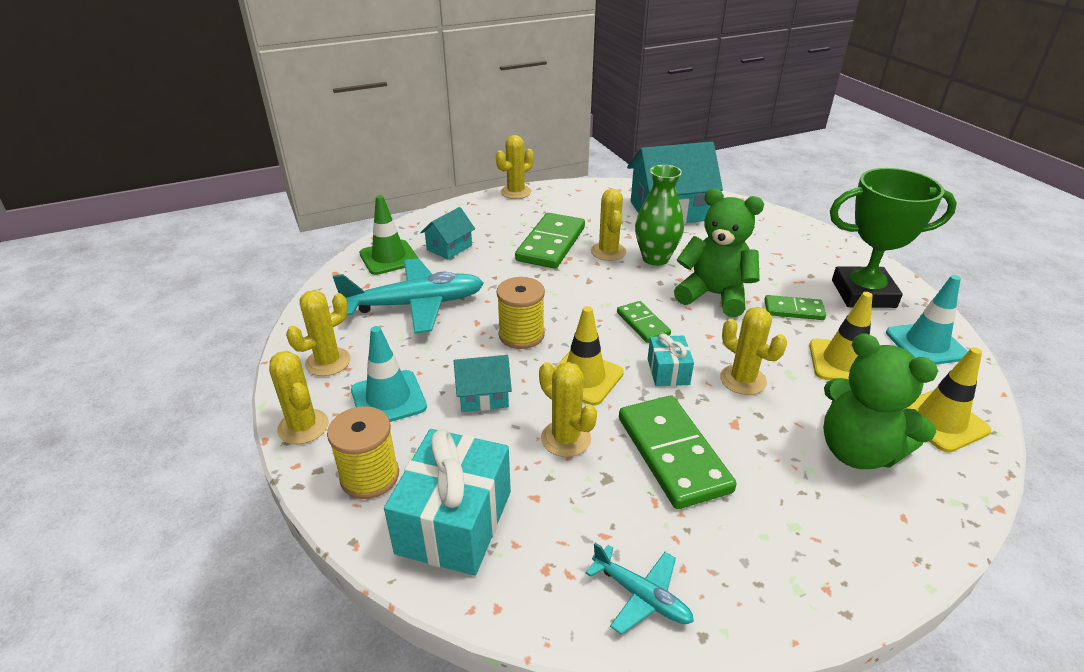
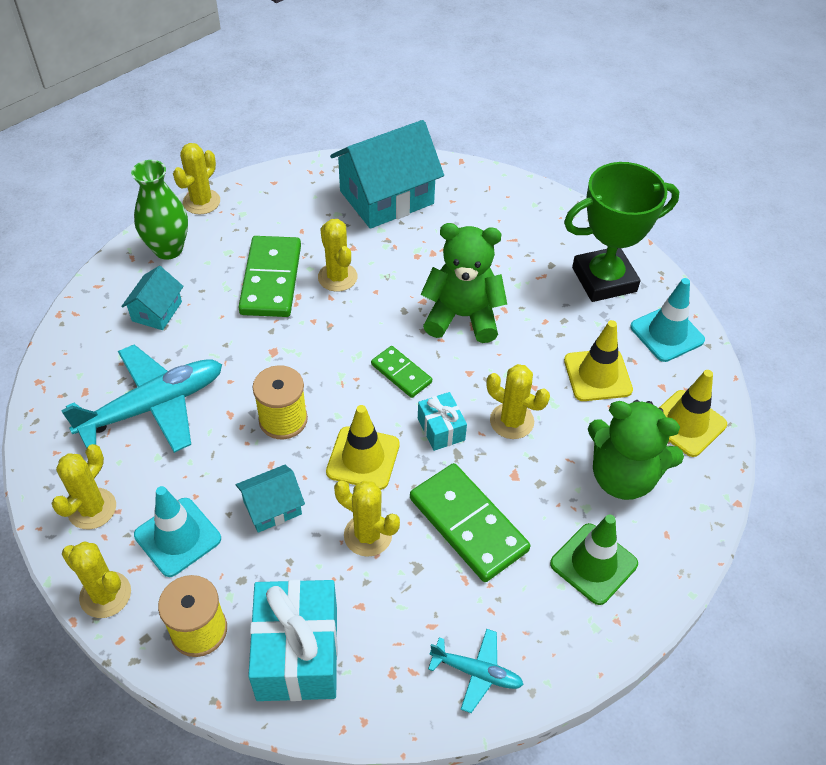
camera: 20 degrees left, 15 degrees up
(389, 258) = (92, 343): green traffic cone -> green traffic cone (593, 564)
(655, 258) = (390, 276): green vase -> green vase (168, 249)
(793, 310) = (542, 318): green domino -> none

